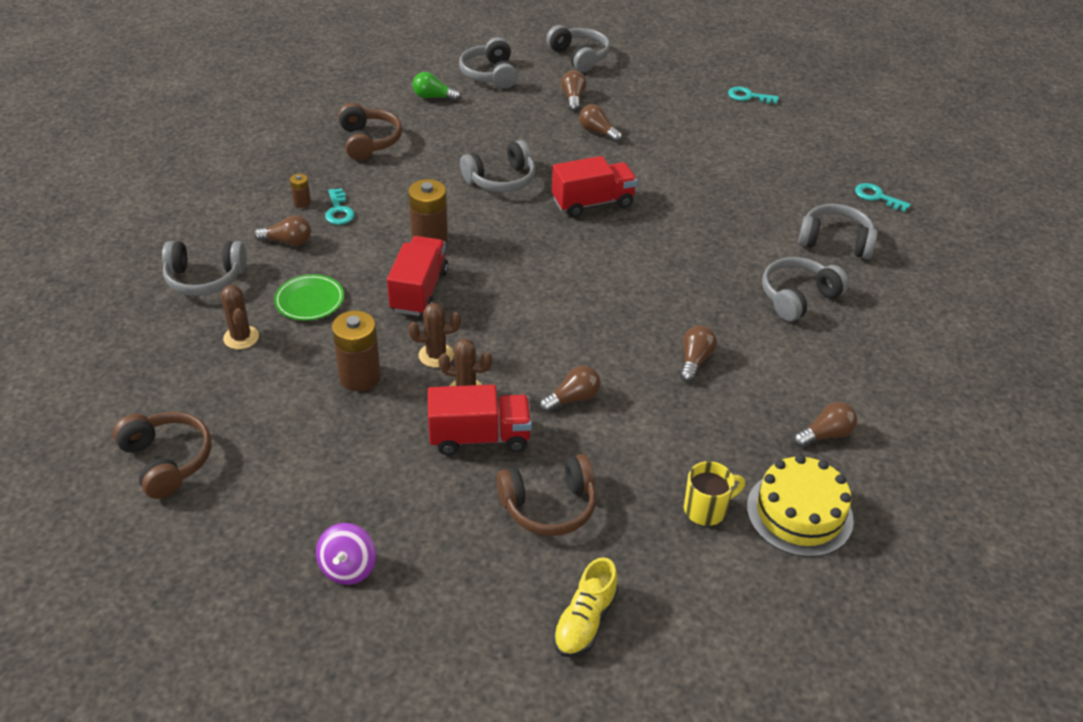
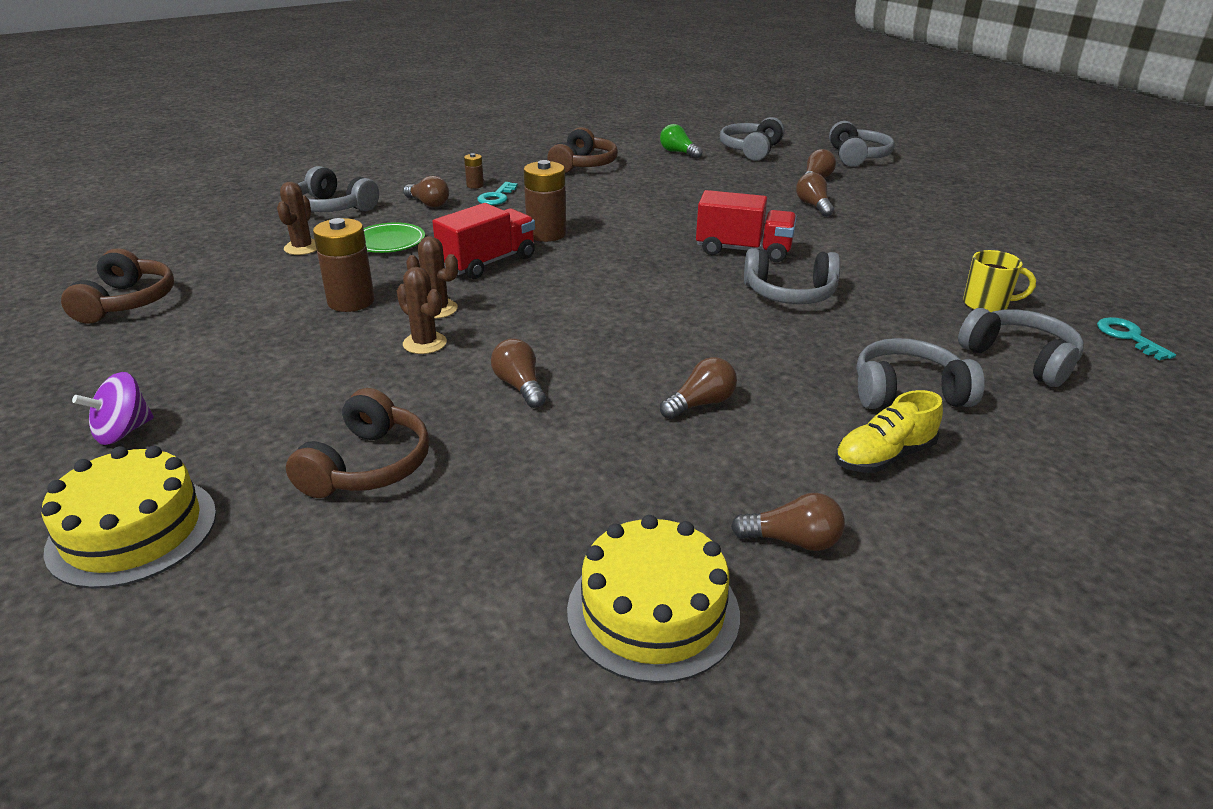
camera: 35 degrees right, 10 degrees down
(463, 626) = (133, 531): none -> yellow cake
(479, 437) = (386, 382): red truck -> none
(501, 180) = (669, 213): grey headphones -> grey headphones (789, 294)
(549, 506) = (367, 465): brown headphones -> brown headphones turned 90 degrees counterclockwise
(572, 398) = (519, 386): brown light bulb -> brown light bulb turned 120 degrees counterclockwise
(585, 621) = (247, 592): yellow shoe -> yellow shoe (883, 456)
(706, 509) = (534, 549): yellow mug -> yellow mug (987, 305)
(748, 96) = (1028, 219): turquoise key -> none

